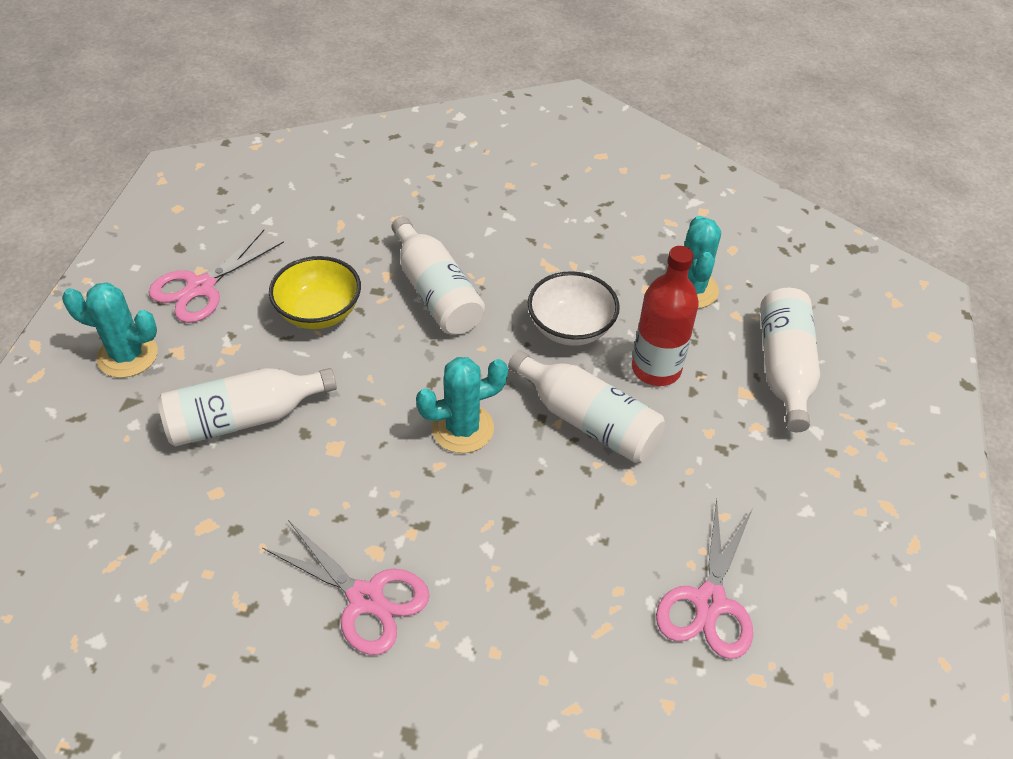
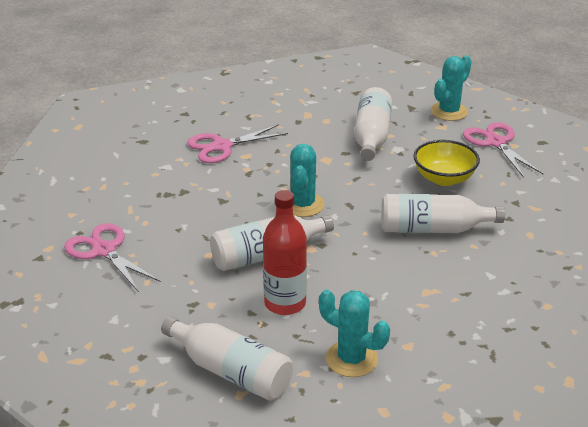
camera: 120 degrees right, 15 degrees down
(570, 328) = (354, 278): white bowl -> none

